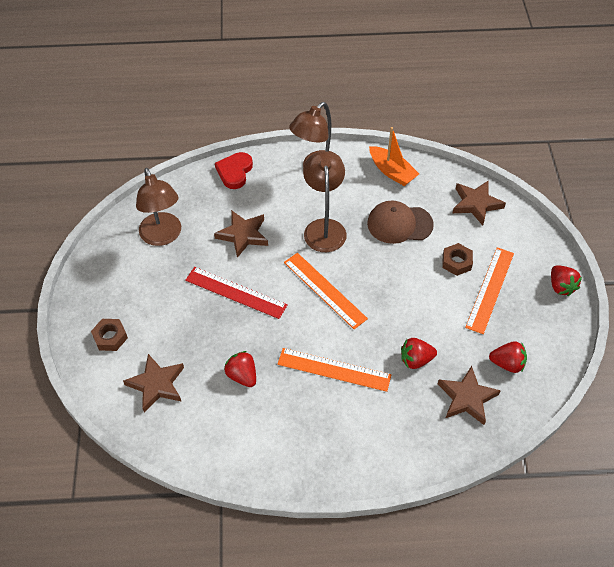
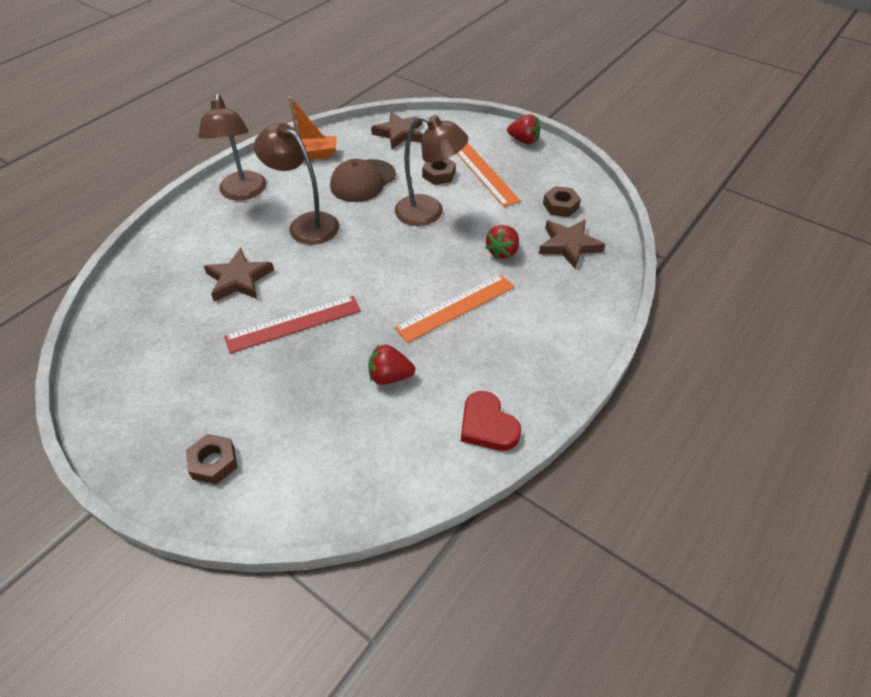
camera: 50 degrees left, 5 degrees down
(156, 384) = (321, 455): brown star -> none
(163, 236) = (155, 339): brown lamp -> brown lamp (429, 213)
(234, 172) = (163, 242): red heart -> red heart (487, 425)
(324, 290) = (368, 263): orange ruler -> none
(507, 364) = (560, 206): red strawberry -> brown nut

